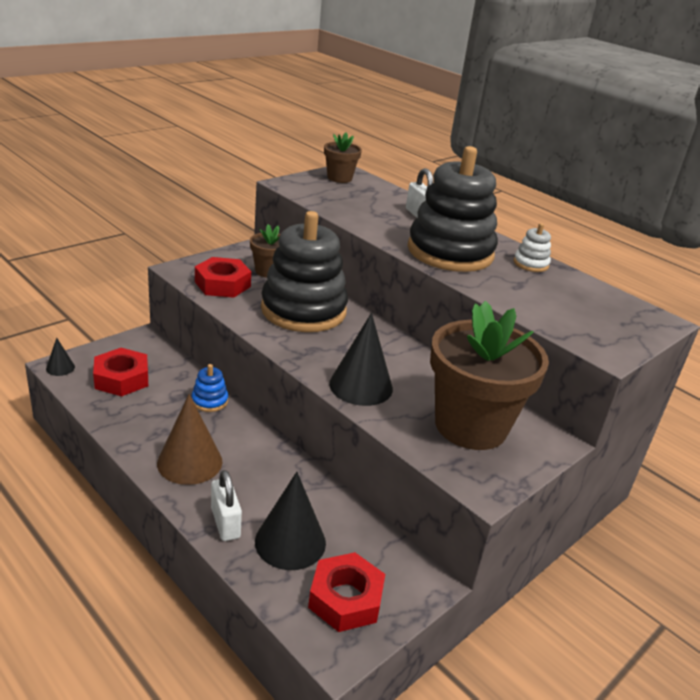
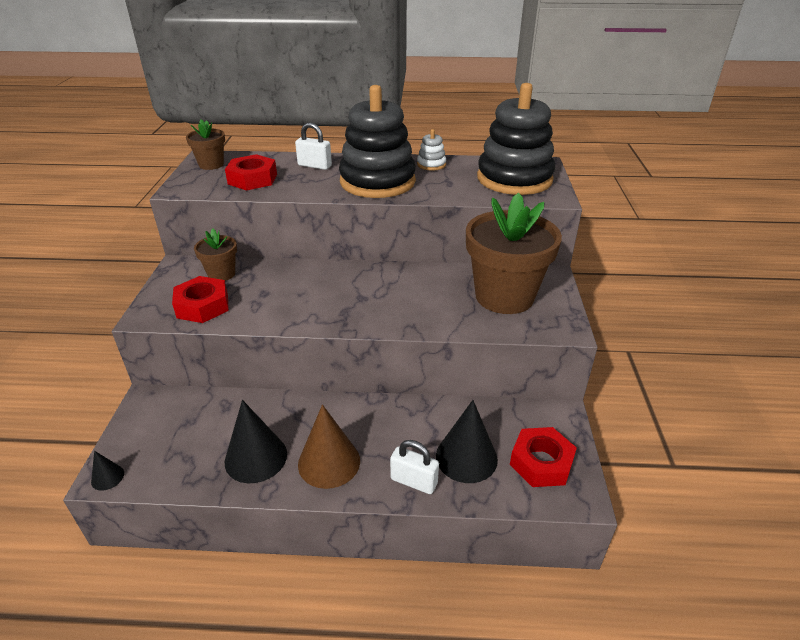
camera: 40 degrees left, 5 degrees up
(122, 378) = (179, 444): red nut -> red nut (252, 179)
(210, 401) = (276, 408): blue stacking toy -> none
(303, 310) = (294, 287): black stacking toy -> black stacking toy (514, 179)
(361, 386) = (412, 315): black cone -> black cone (256, 457)

